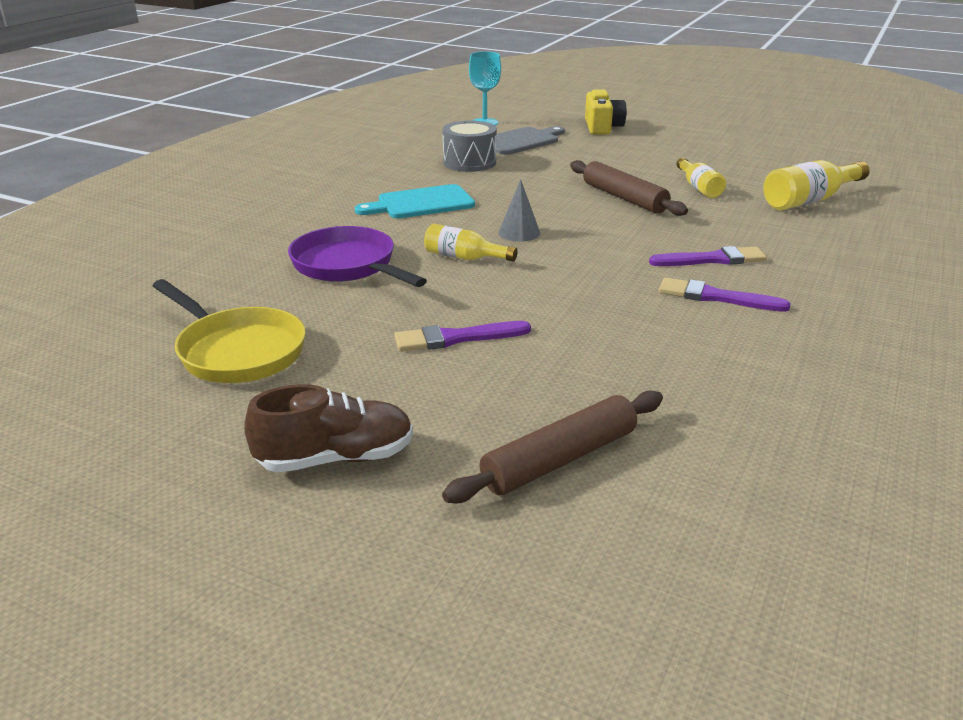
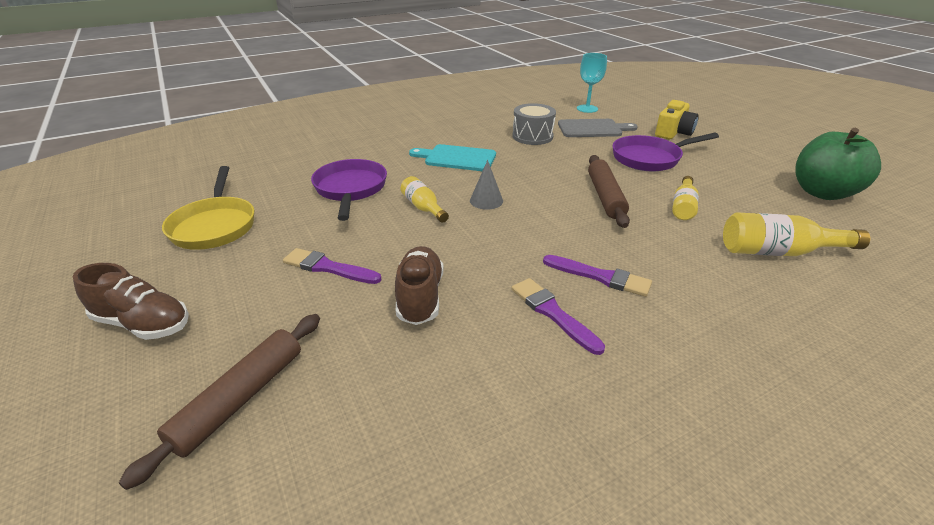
camera: 35 degrees right, 5 degrees up
(559, 459) = (240, 398): brown rolling pin -> brown rolling pin turned 60 degrees counterclockwise
(589, 327) = (420, 297): none -> brown shoe
(614, 155) = (649, 158): none -> purple pan
(783, 148) = (822, 193): none -> green apple

